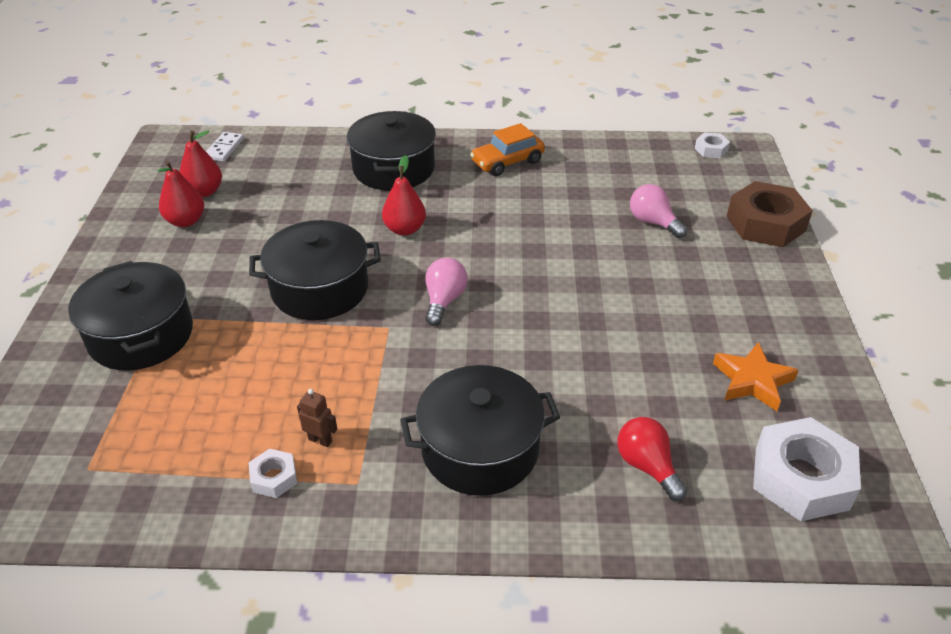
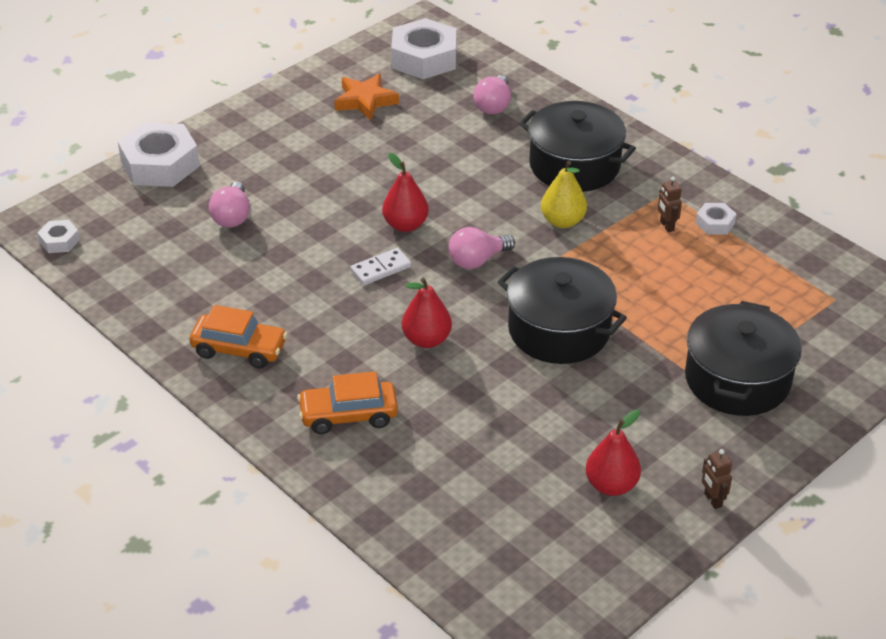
camera: 135 degrees left, 0 degrees up
(106, 248) = (712, 500): none -> brown robot
(204, 192) = (561, 516): red pear -> red pear (405, 225)
(224, 149) = (483, 575): white domino -> white domino (381, 269)
(393, 169) = (348, 415): black pot -> orange car
(419, 379) = (562, 221): none -> yellow pear
(647, 466) = (493, 106): red light bulb -> pink light bulb
(765, 223) = (160, 164): brown nut -> white nut

